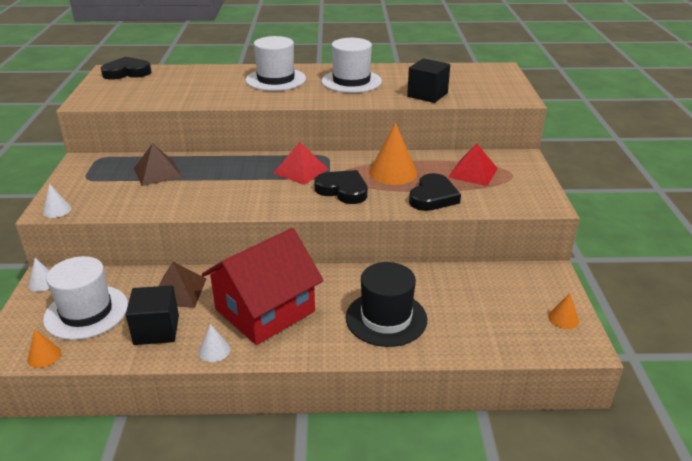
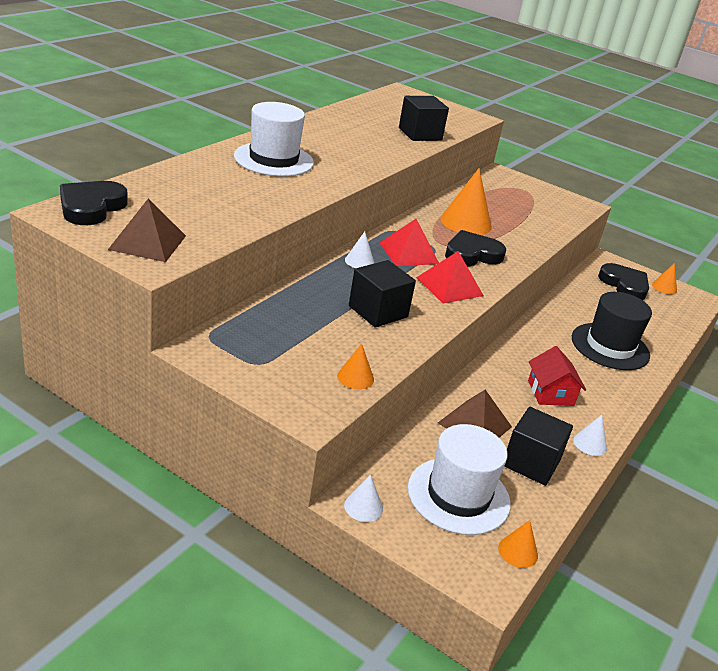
camera: 60 degrees left, 0 degrees up
(57, 210) = (321, 410): white cone -> white cone (359, 261)
(105, 207) = (355, 377): none -> orange cone
(157, 172) = (307, 318): brown pyramid -> brown pyramid (148, 242)
(198, 188) = (378, 311): none -> black cube
(265, 310) = (550, 393): red house -> red house, size x0.49
(351, 81) = (338, 139): white hat -> none
(433, 197) = (527, 230): black heart -> black heart (624, 285)
(473, 172) = (505, 199): red pyramid -> red pyramid (449, 286)

